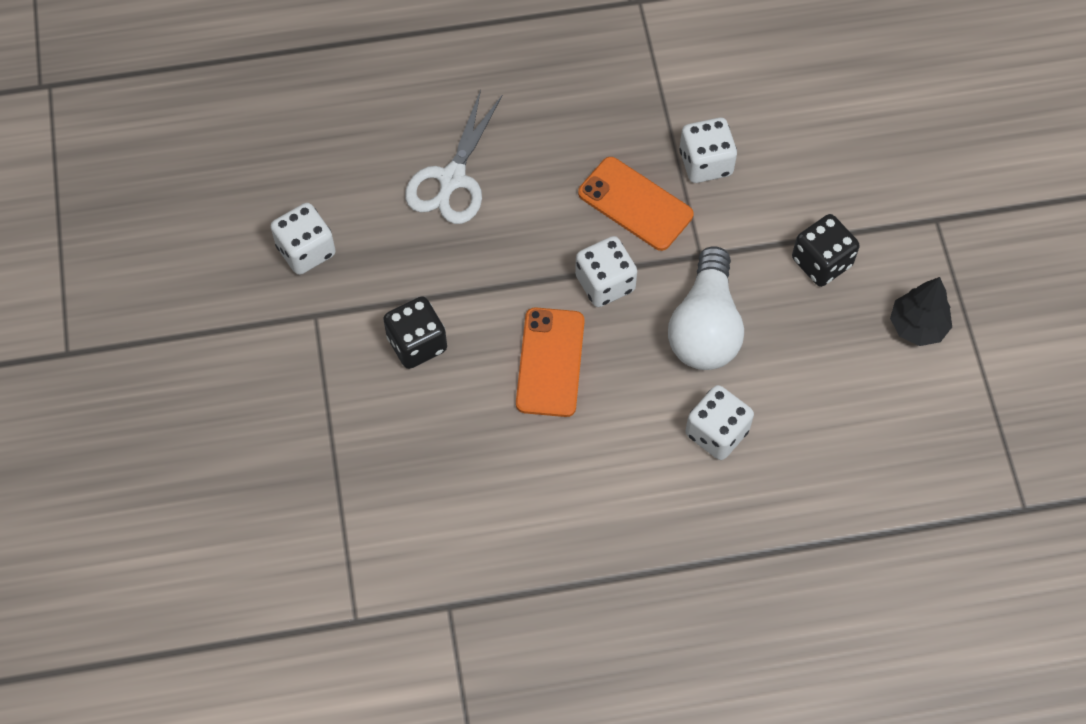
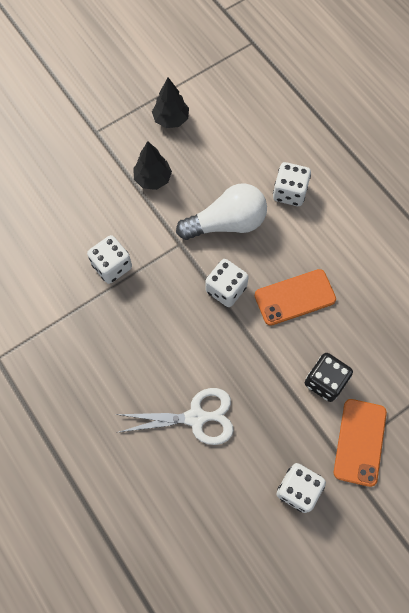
camera: 115 degrees left, 5 degrees up
(635, 204) = (161, 295): orange phone -> orange phone (359, 442)
(821, 262) = (153, 179): black dice -> black tree

